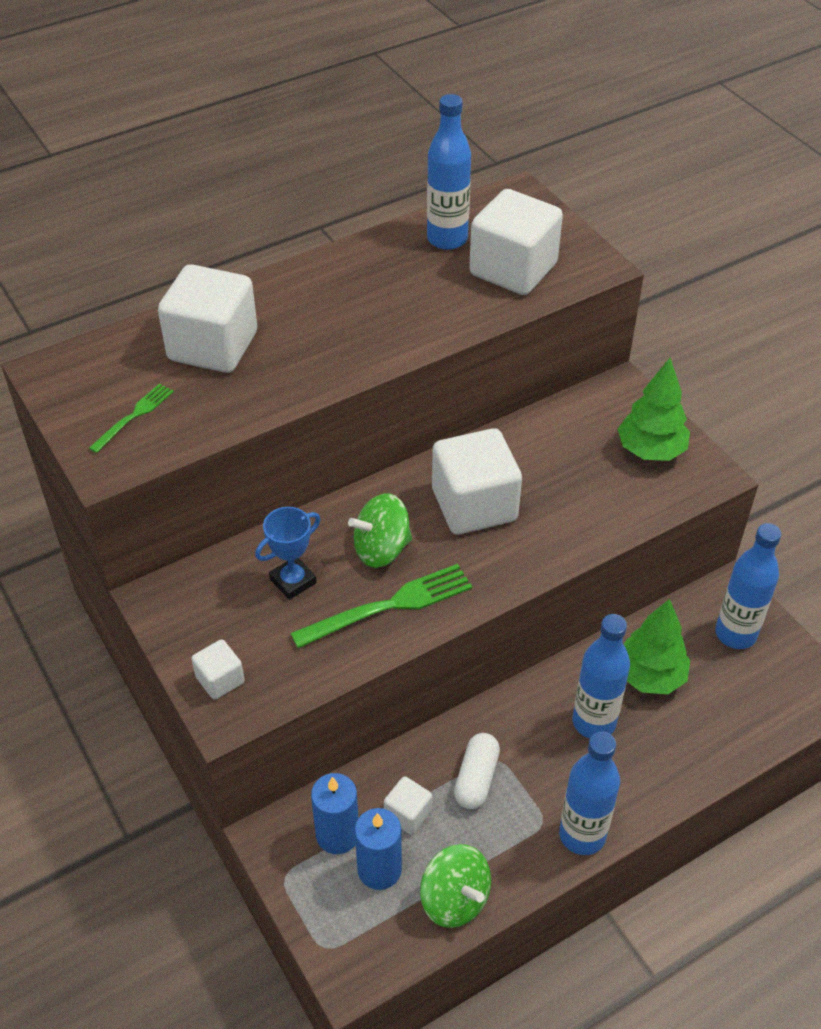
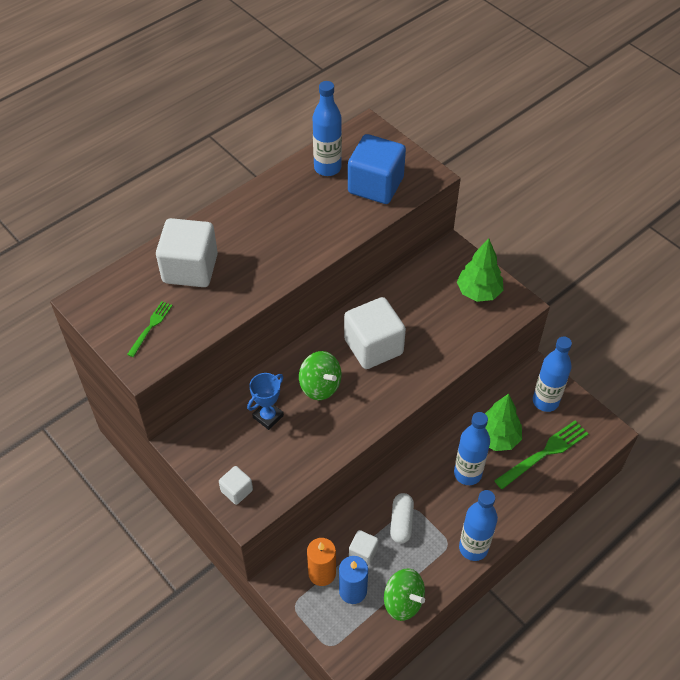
camera: 10 degrees left, 5 degrees up
(337, 835) = (322, 573): blue candle -> orange candle
(381, 549) = (320, 386): green spinning top -> green spinning top turned 105 degrees counterclockwise
(390, 605) = (334, 424): green fork -> green fork (544, 453)
(513, 269) = (375, 185): white cube -> blue cube

